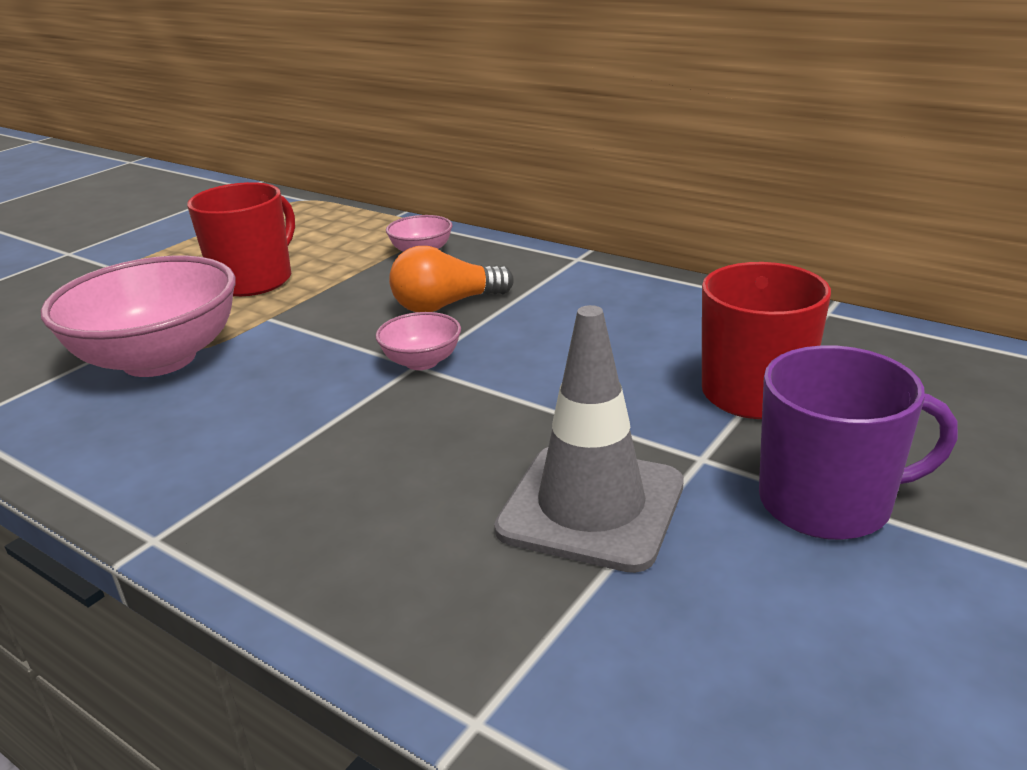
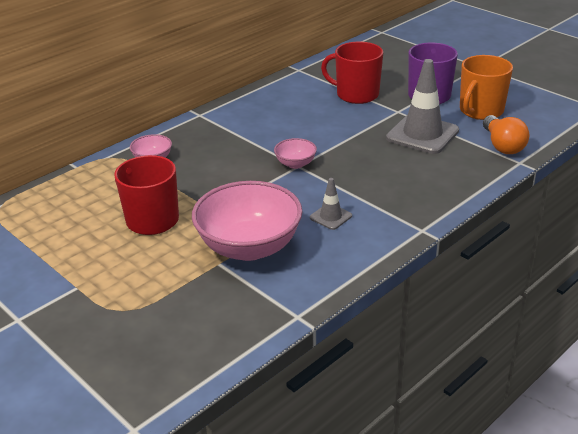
camera: 80 degrees left, 5 degrees up
(231, 420) = (331, 217): none -> grey traffic cone
(446, 305) = (234, 155): orange light bulb -> orange light bulb (502, 145)
(791, 615) = (480, 111): none -> orange mug

